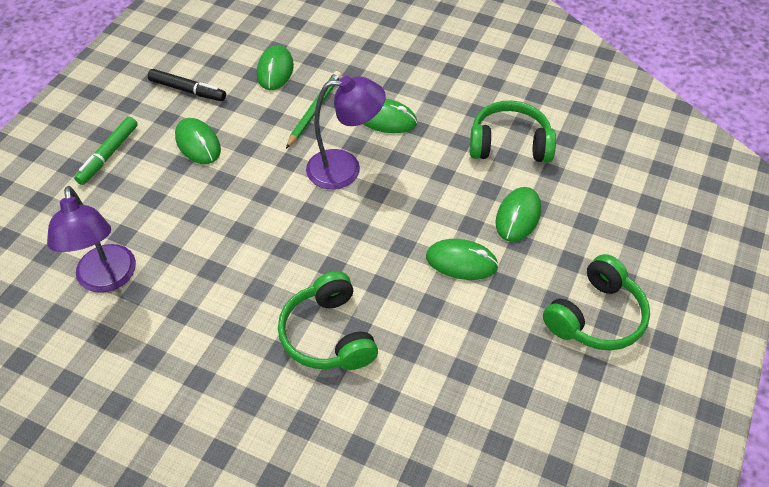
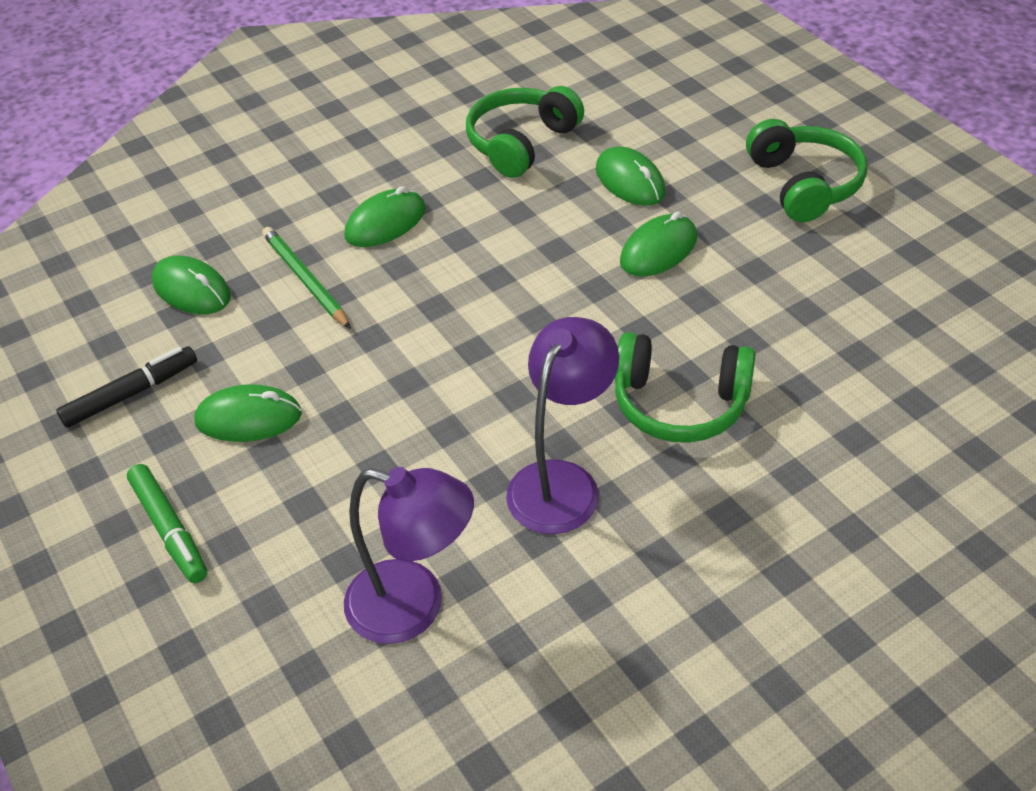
camera: 55 degrees left, 5 degrees down
(345, 169) = (433, 290): purple lamp -> purple lamp (562, 482)

